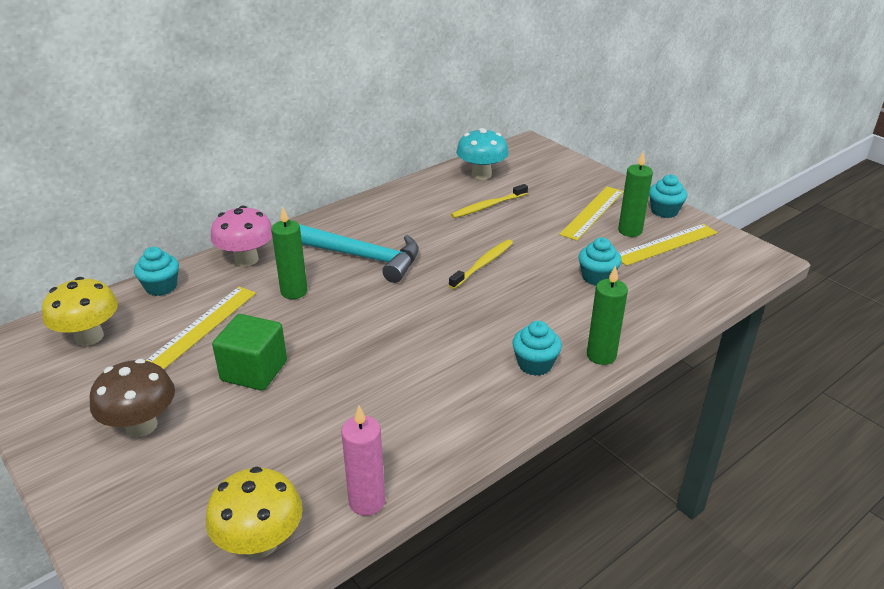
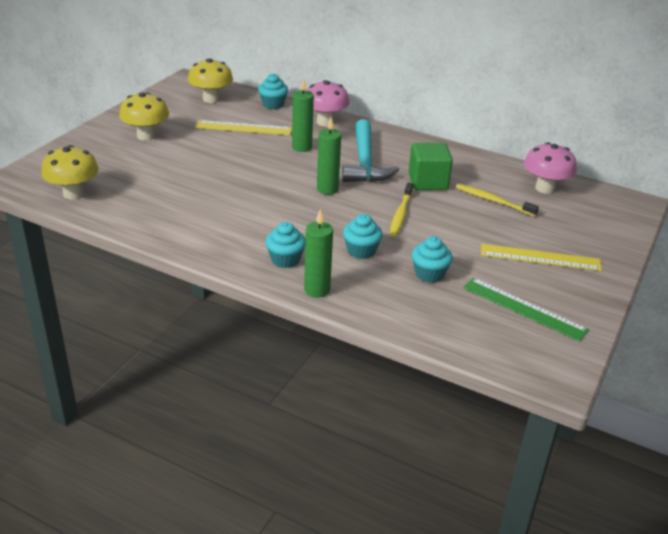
camera: 65 degrees right, 0 degrees up
(141, 425) = (146, 136): brown mushroom -> yellow mushroom
(254, 371) = (211, 155): green cube -> green cube (428, 182)
(367, 502) = (116, 219): pink candle -> none
(481, 175) = (545, 188): turquoise mushroom -> pink mushroom
(483, 264) = (400, 214): yellow toothbrush -> yellow toothbrush turned 90 degrees clockwise
(630, 231) = (528, 284): green candle -> green candle (327, 189)
(664, 211) = (589, 301): turquoise cupcake -> turquoise cupcake (361, 251)
(666, 244) = (523, 308): yellow ruler -> green ruler

